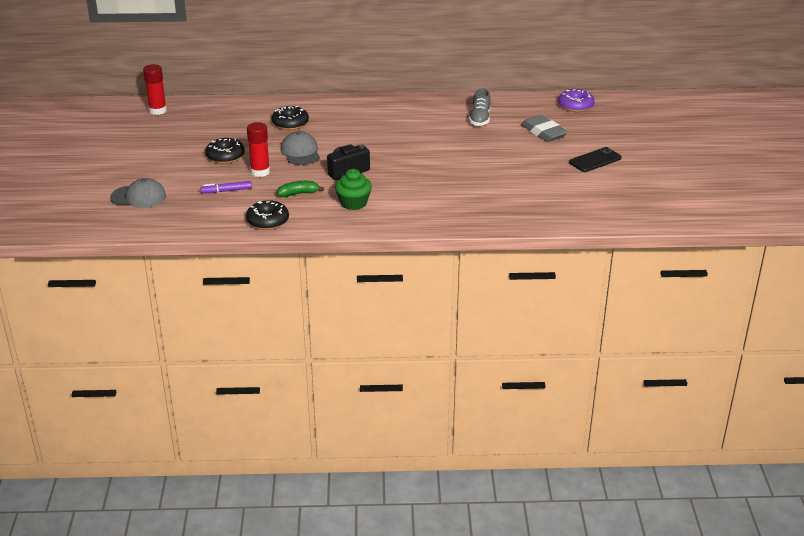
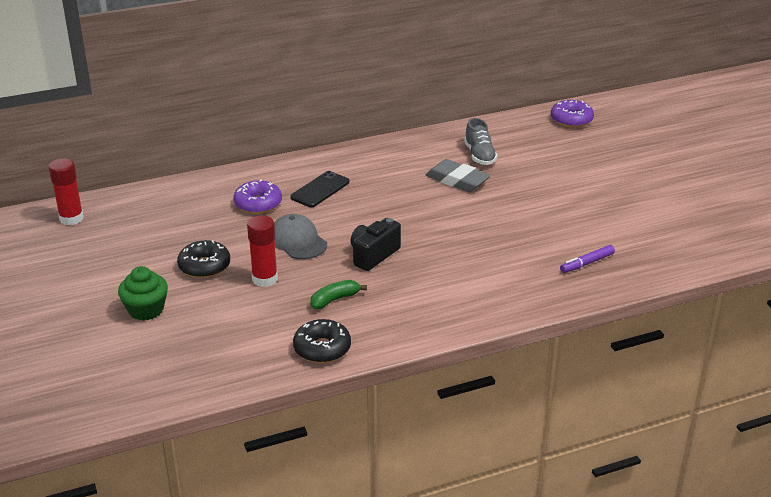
camera: 20 degrees left, 0 degrees up
(138, 197) = (123, 351): grey cap -> none
(226, 191) = (238, 316): purple marker -> purple marker (587, 263)
(290, 123) = (258, 204): black donut -> purple donut
(353, 203) = (412, 298): green cupcake -> green cupcake (146, 310)
(543, 132) = (562, 159): grey eraser -> grey eraser (457, 180)
(595, 160) = (643, 183): black phone -> black phone (320, 190)

